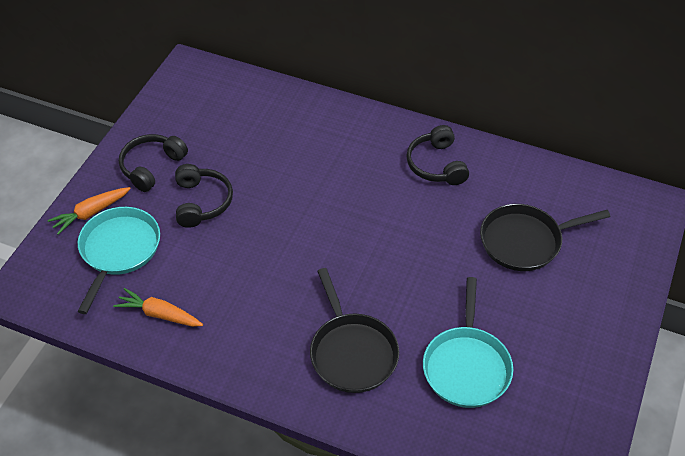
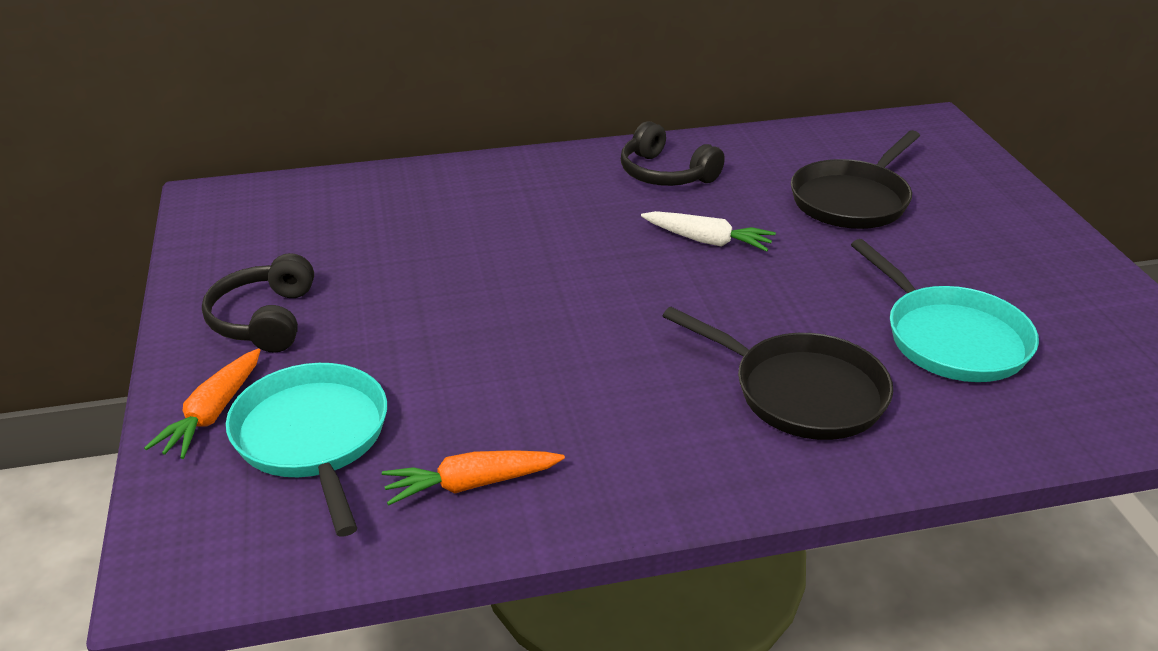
camera: 35 degrees left, 15 degrees down
(202, 202) = (391, 327): black headphones -> none
(408, 228) = (707, 241): none -> white carrot

